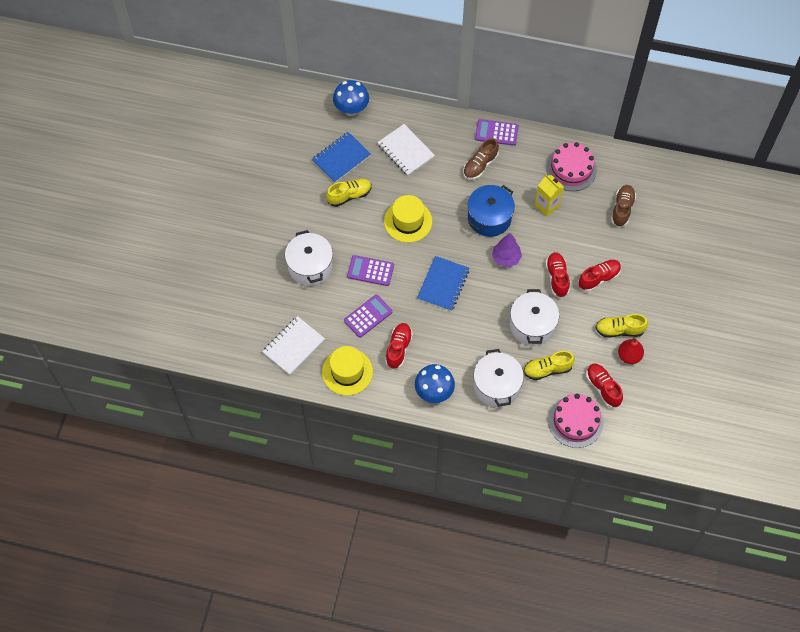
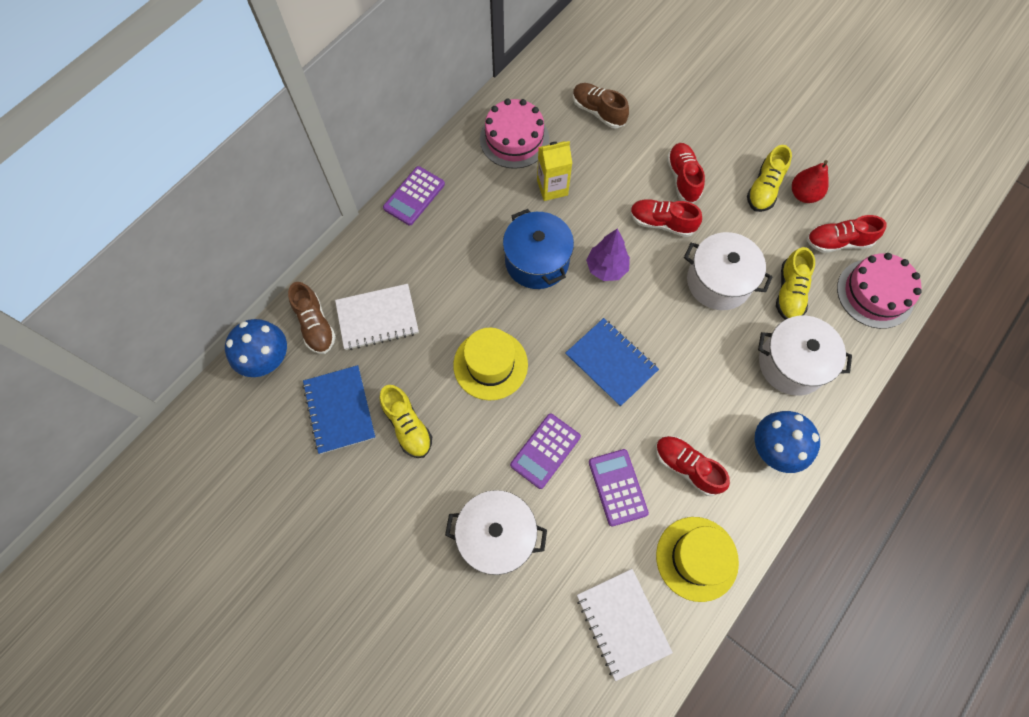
camera: 65 degrees left, 5 degrees up
(349, 195) = (407, 426): yellow shoe -> yellow shoe turned 150 degrees clockwise
(480, 165) = (452, 237): brown shoe -> brown shoe (315, 325)

